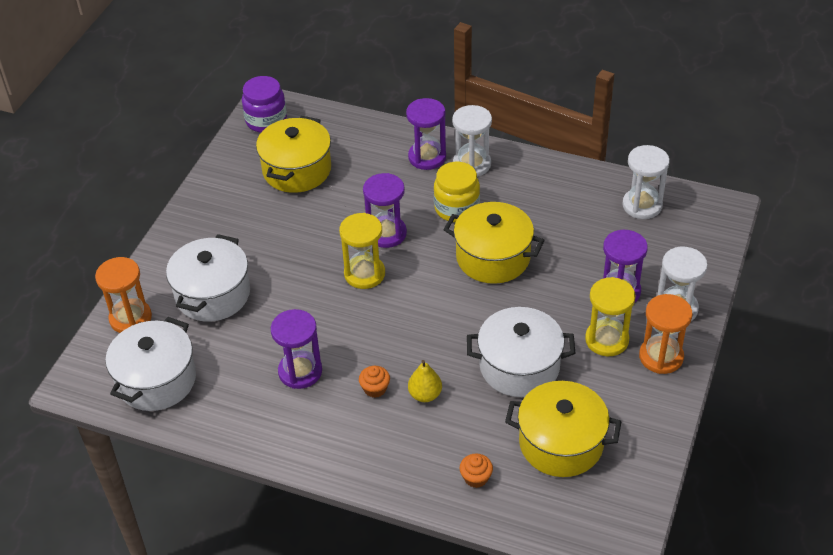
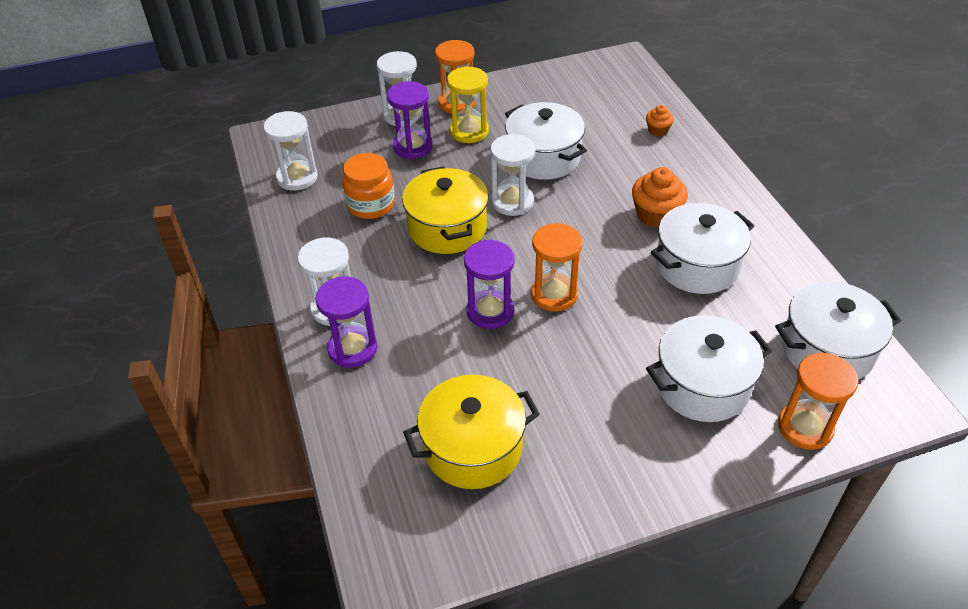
camera: 130 degrees left, 0 degrees up
(266, 120) = (417, 549): purple jar -> none
(300, 371) = (697, 265): purple hourglass -> white pot
(364, 274) = (554, 294): yellow hourglass -> orange hourglass
(375, 389) = (656, 215): orange cupcake -> orange cupcake, size x1.79
(425, 395) = (627, 187): yellow pear -> none
(456, 208) = (408, 283): yellow jar -> none
(483, 311) = (512, 202): none -> white hourglass
(561, 443) = (583, 110): yellow pot -> none
(564, 230) = (371, 205): none -> orange jar

